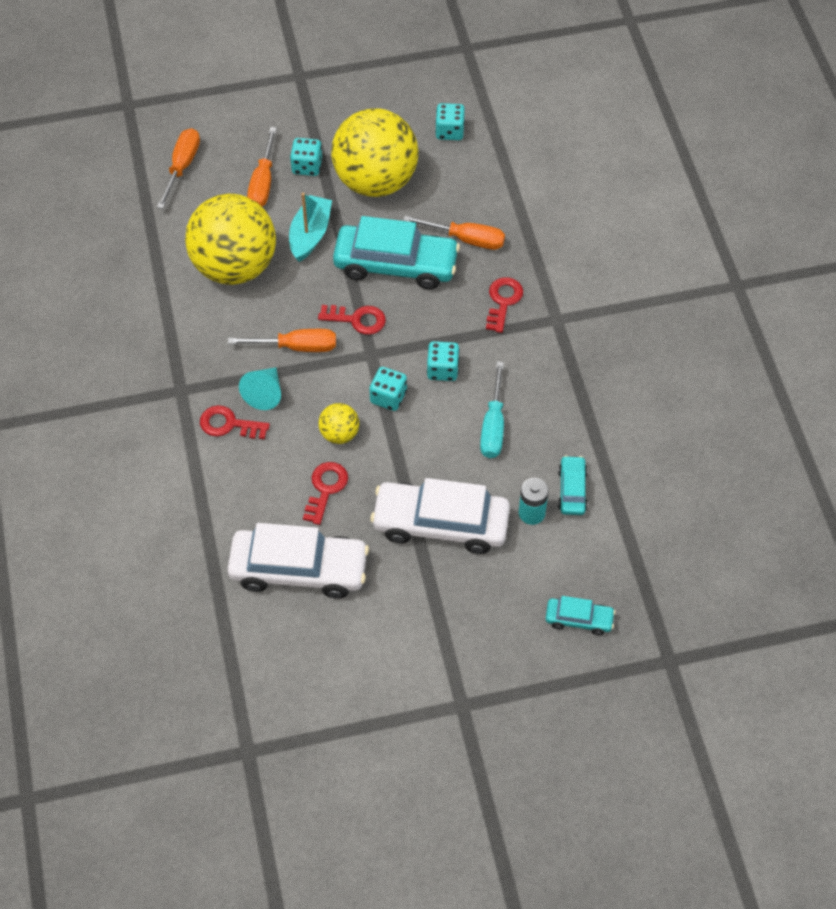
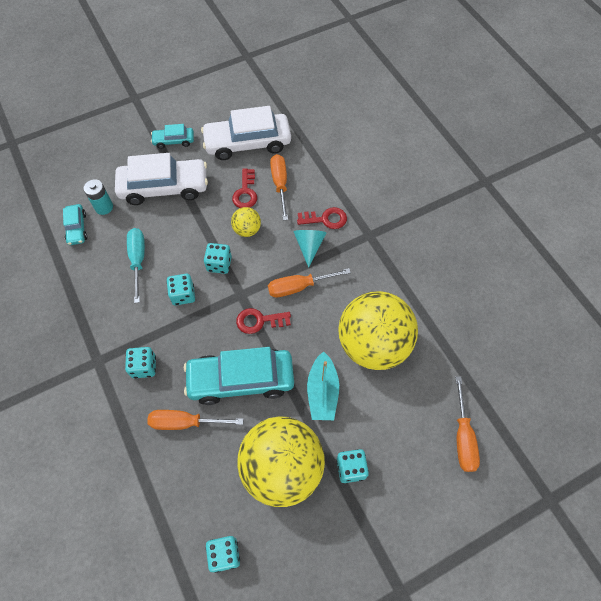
camera: 165 degrees right, 5 degrees up
(263, 183) = (383, 438): orange screwdriver -> orange screwdriver (280, 184)
(503, 301) = (144, 367): red key -> turquoise dice
(579, 619) = (68, 152): turquoise car -> turquoise car (174, 141)

